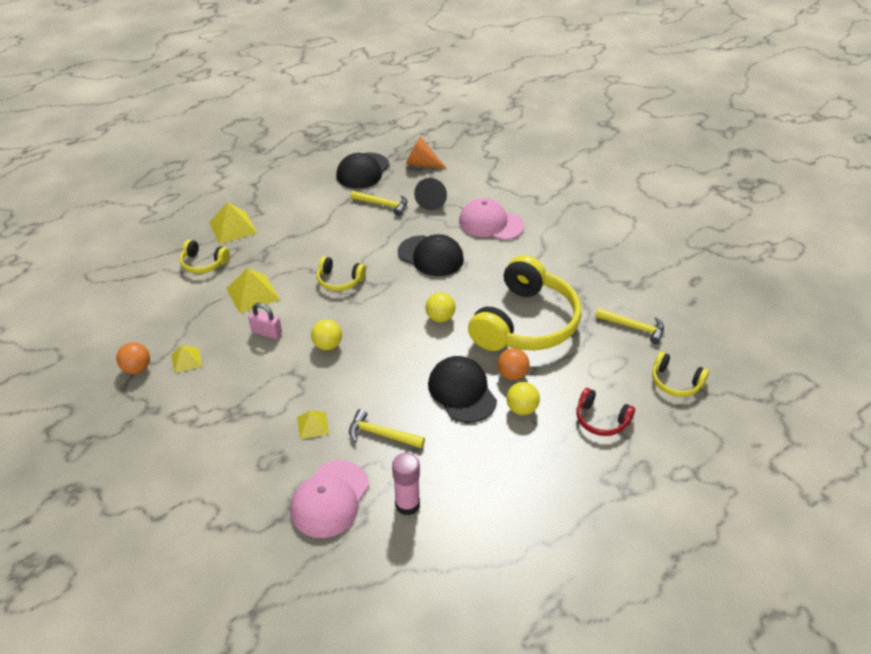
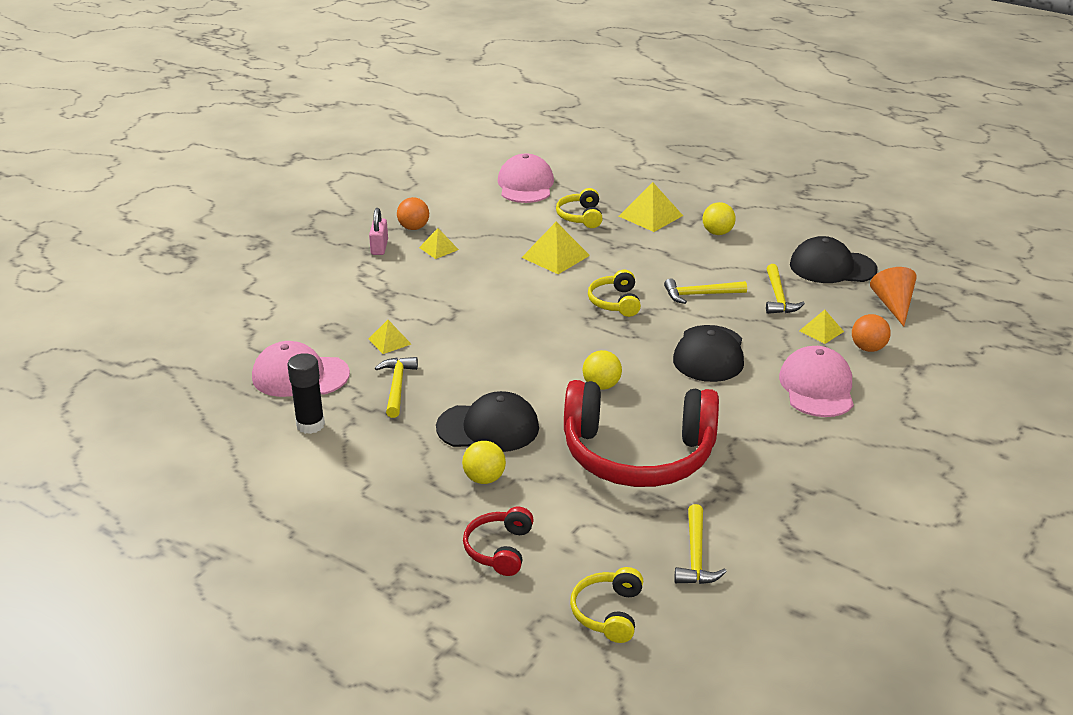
camera: 70 degrees right, 10 degrees down
(124, 280) = (525, 185): none -> pink cap
(266, 332) = (503, 280): pink padlock -> pink padlock (379, 247)
(328, 345) = (507, 321): yellow ball -> yellow ball (717, 233)
(357, 237) = (700, 295): none -> yellow hammer
(407, 504) = (310, 425): pink glue stick -> black glue stick
(432, 201) = (821, 331): black cone -> yellow pyramid
(462, 391) = (488, 427): black cap -> black cap turned 45 degrees clockwise
(512, 374) = (537, 460): orange ball -> orange ball (868, 348)
(525, 323) = (638, 454): yellow headphones -> red headphones

